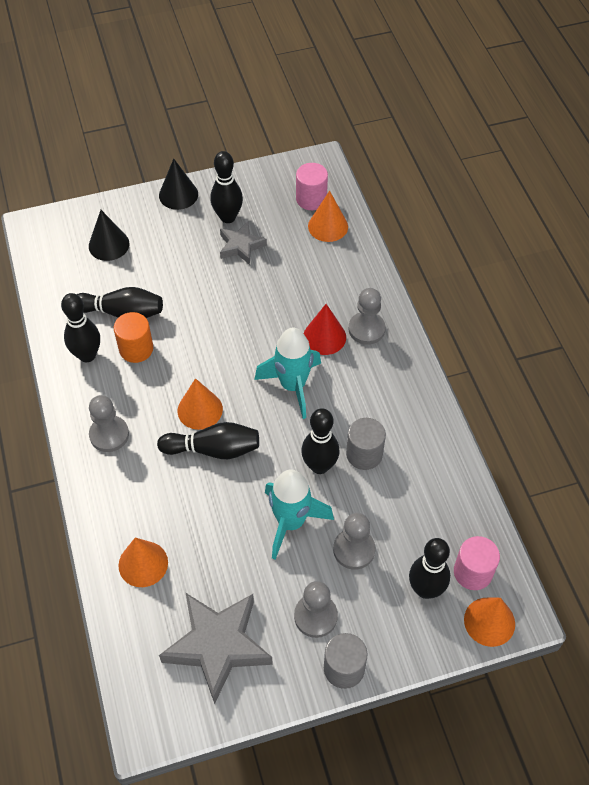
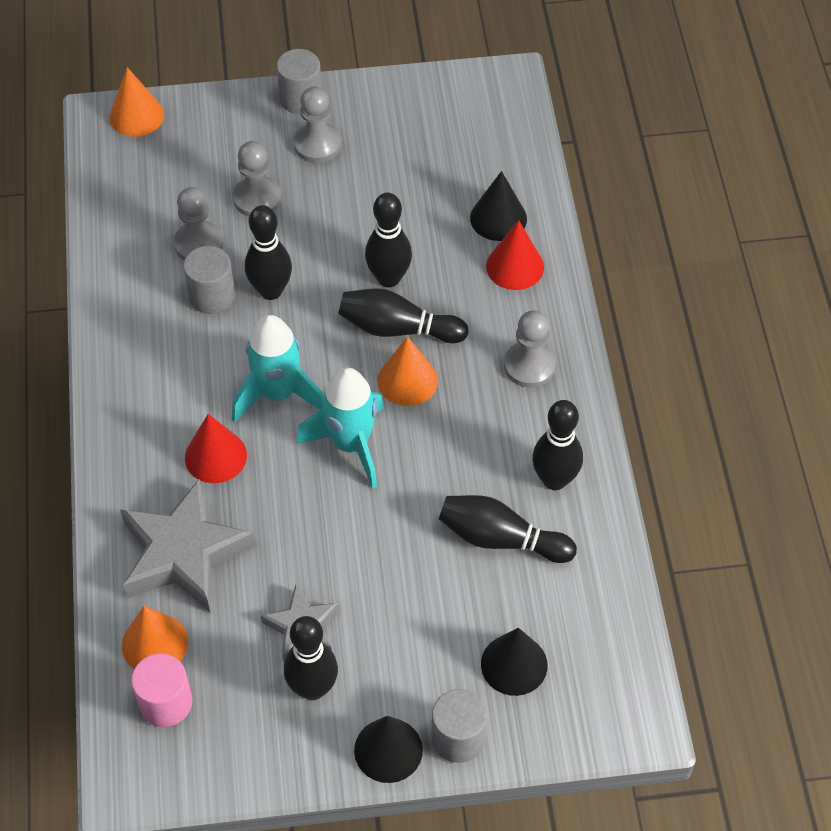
camera: 170 degrees left, 0 degrees up
(125, 518) = (515, 266): none -> red cone
(136, 349) = (484, 478): orange cylinder -> none
(139, 205) = (458, 738): none -> grey cylinder
(143, 563) = (498, 218): orange cone -> black cone
(218, 646) = (426, 134): grey star -> grey star (183, 554)
(291, 522) = (321, 235): turquoise rocket -> turquoise rocket (351, 445)
(366, 329) = (153, 458): grey pawn -> grey pawn (199, 244)
(425, 589) = (192, 152): black bowling pin -> black bowling pin (389, 278)
(472, 572) = (134, 160): pink cylinder -> none

